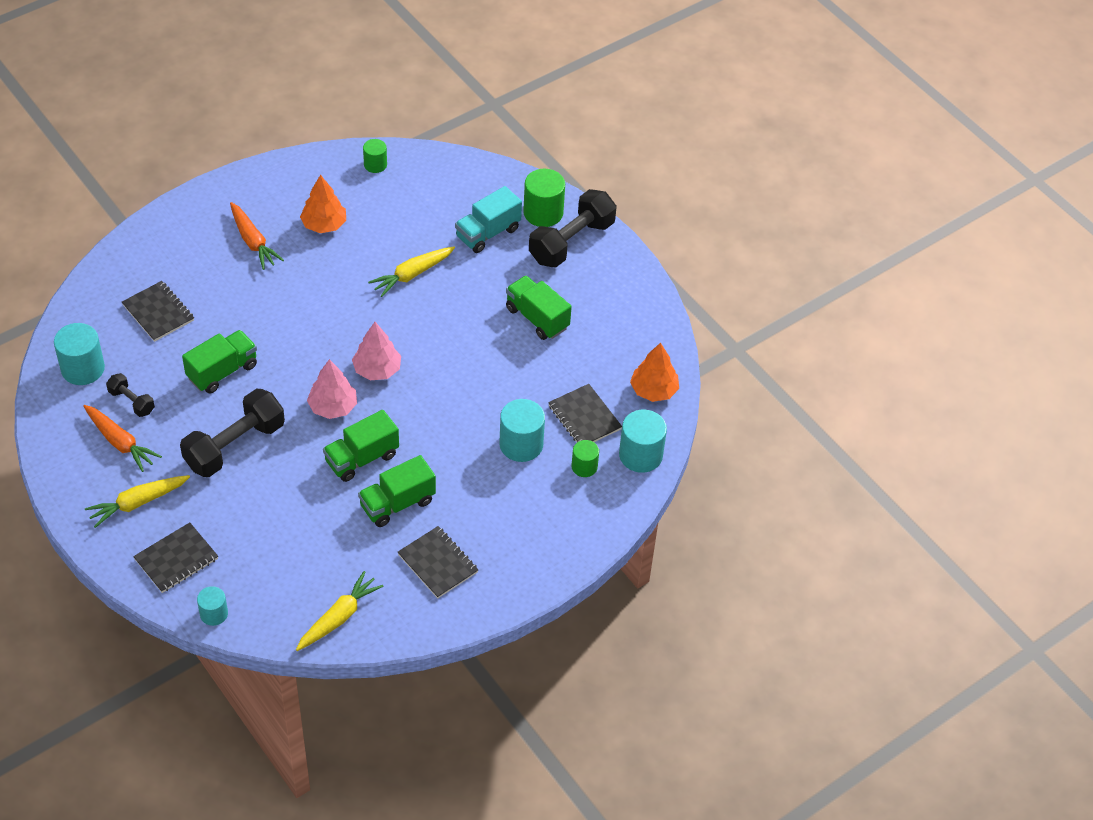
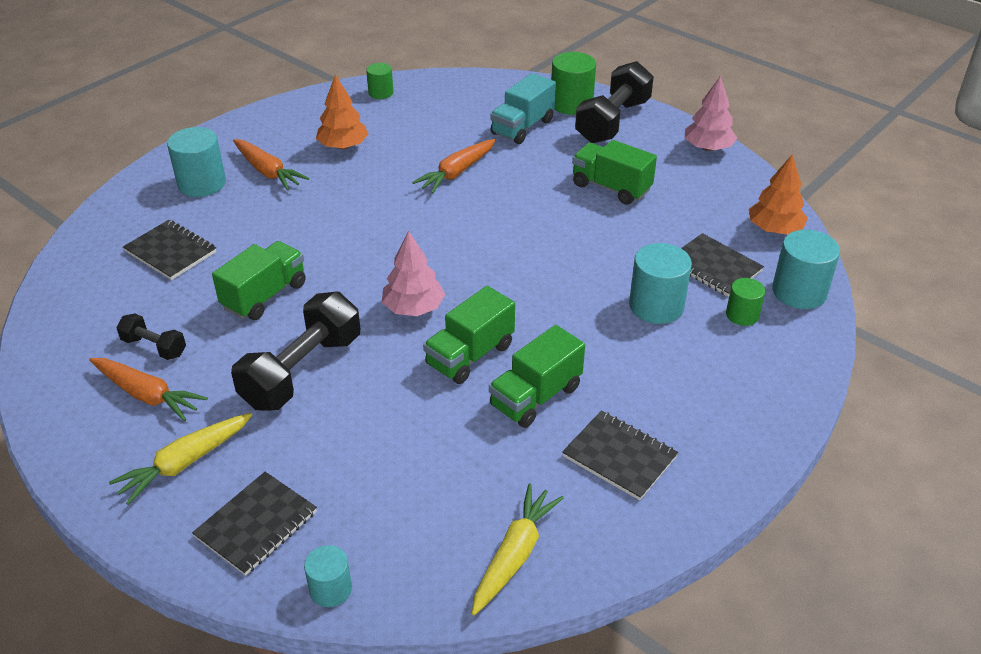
camera: 10 degrees left, 10 degrees down
(83, 368) = (83, 323): turquoise cylinder -> turquoise cylinder (202, 183)
(377, 369) = (452, 263): pink tree -> pink tree (708, 148)
(412, 275) = (456, 173): yellow carrot -> orange carrot

